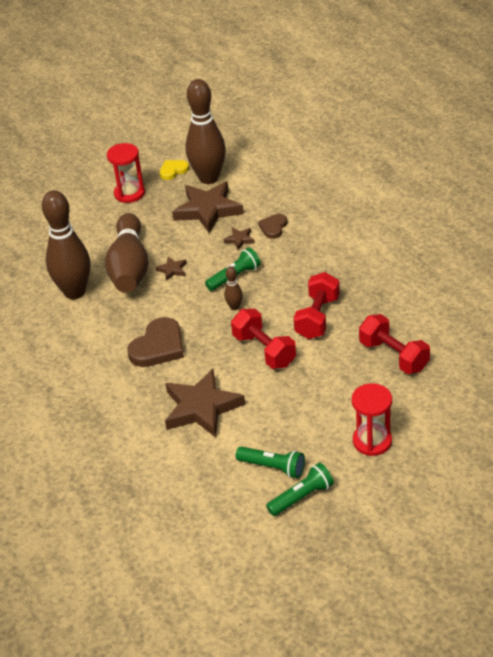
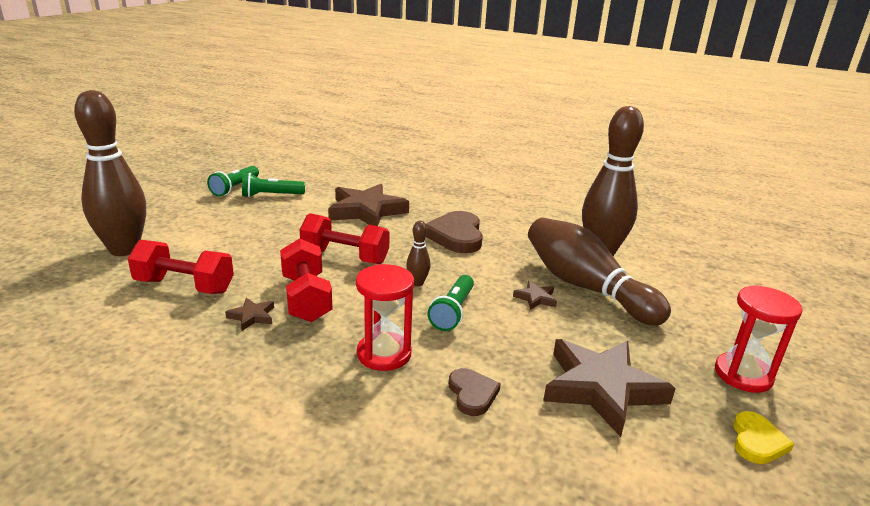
camera: 140 degrees right, 15 degrees down
(209, 178) = (683, 449): brown bowling pin -> brown bowling pin (124, 249)
(240, 240) = (500, 359): brown star -> brown star (252, 316)
(372, 441) = (185, 224): red hourglass -> red hourglass (384, 354)

